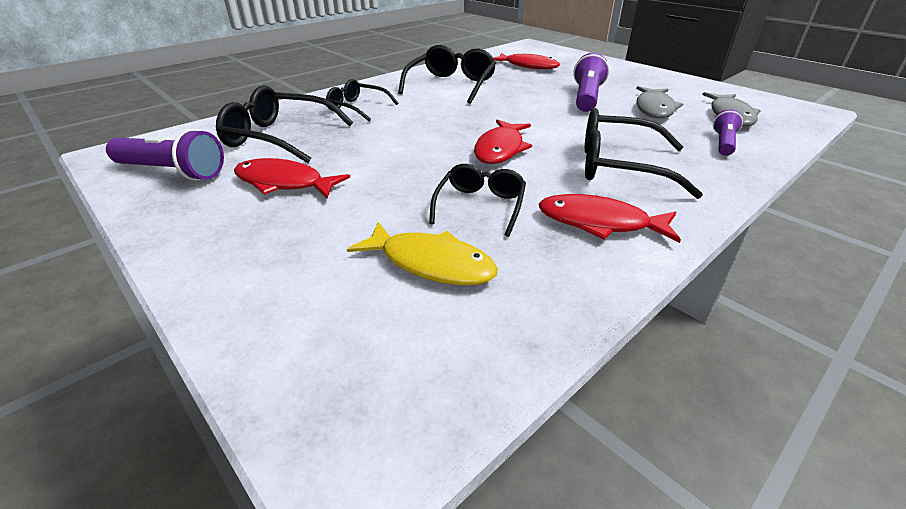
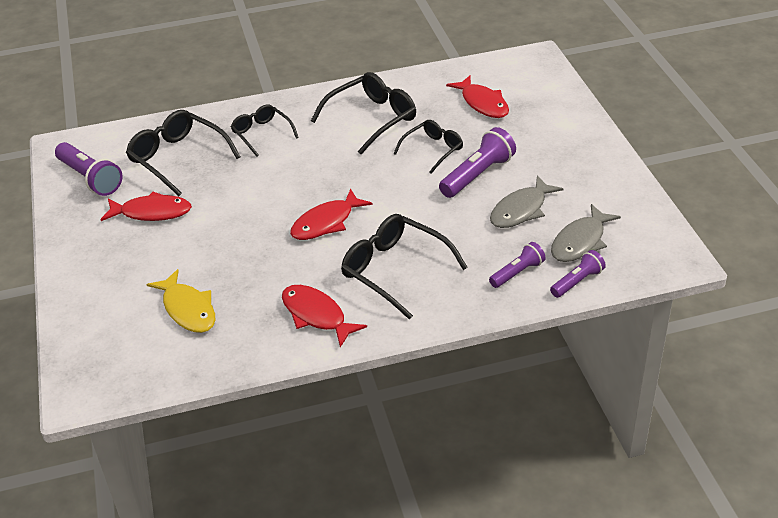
camera: 30 degrees right, 5 degrees up
(284, 183) = (151, 212): red fish -> red fish turned 135 degrees clockwise
(480, 206) = (256, 275): black glasses -> black glasses (433, 150)
(777, 137) = (577, 282): none -> purple flashlight

